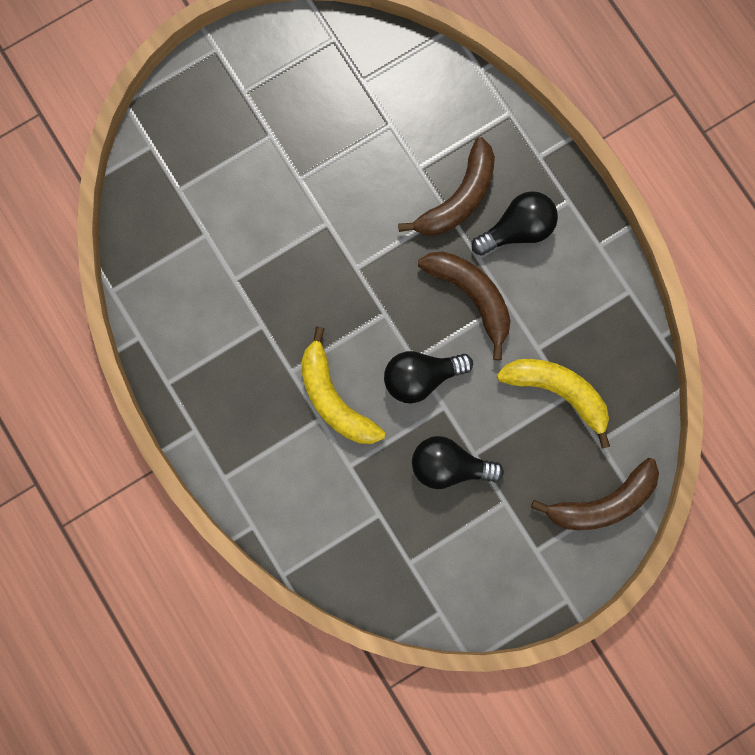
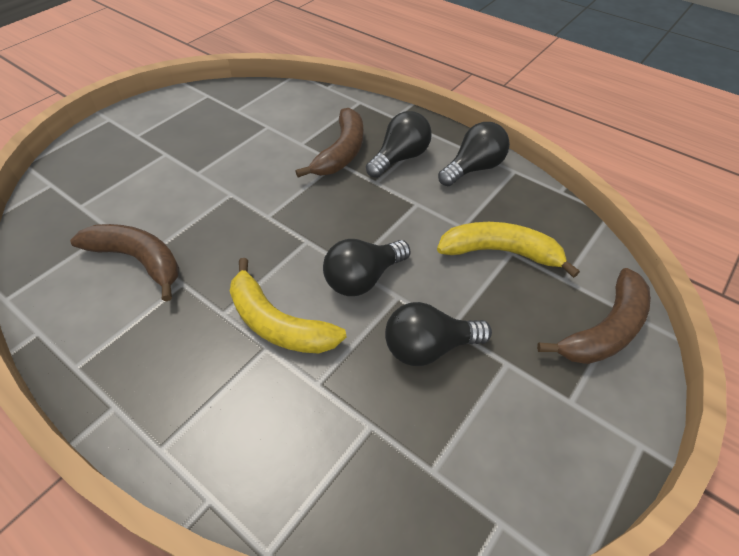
camera: 20 degrees left, 30 degrees down
(471, 296) = (382, 207): brown banana -> brown banana (138, 260)
(588, 273) = (473, 168): none -> black light bulb

